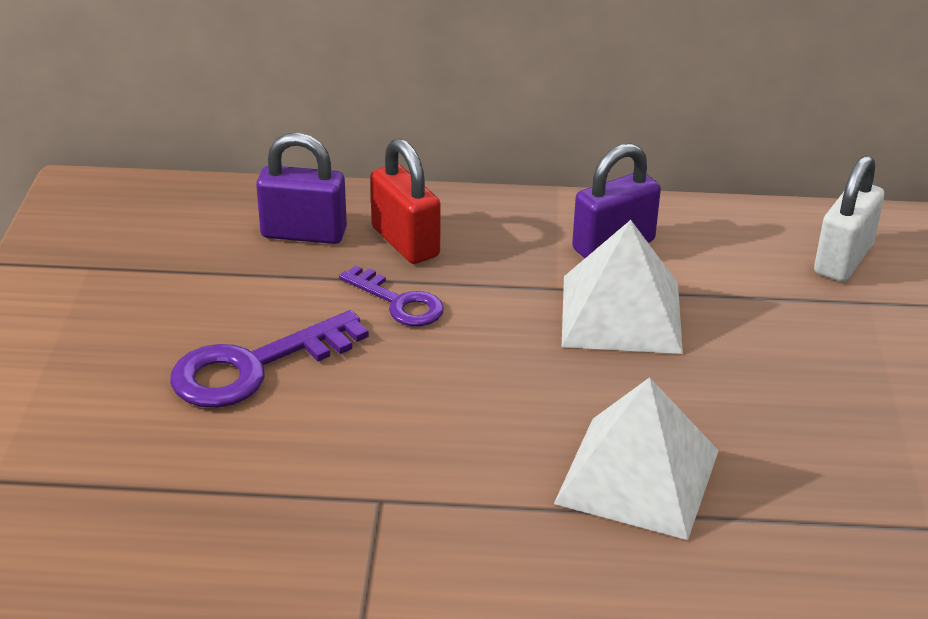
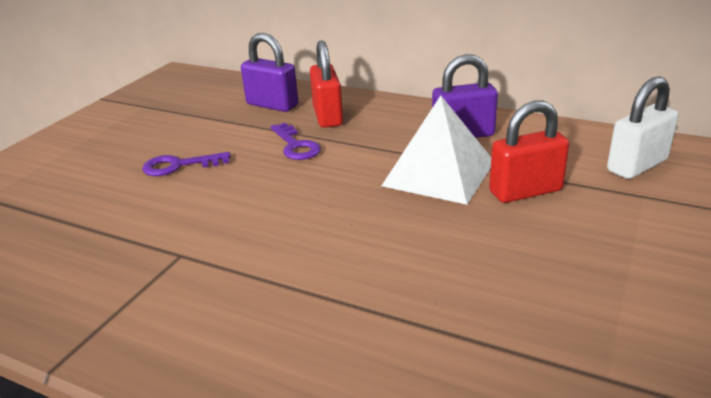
camera: 25 degrees right, 5 degrees down
(254, 367) = (179, 166): purple key -> purple key, size x0.62
(638, 476) = (372, 278): white pyramid -> none
(739, 321) = (525, 191): none -> red padlock

